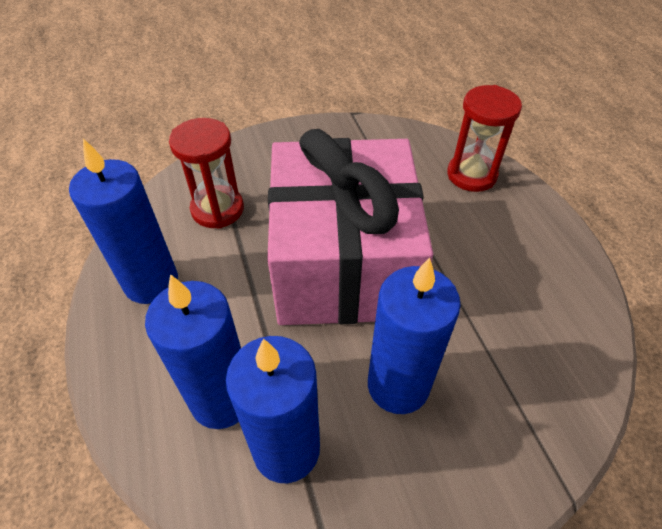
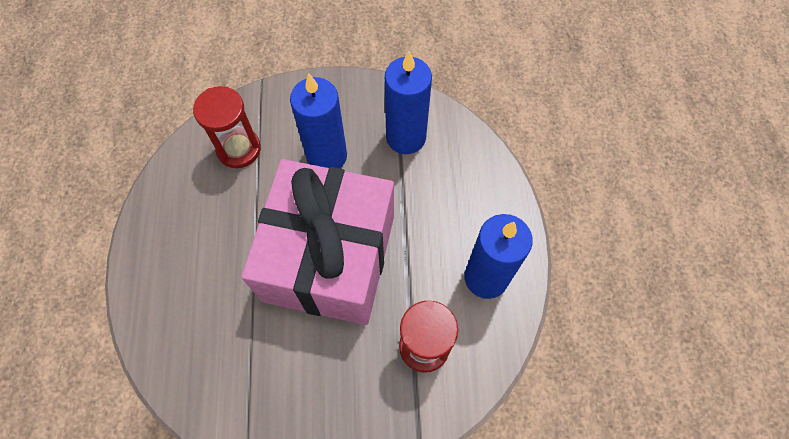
camera: 165 degrees left, 15 degrees up
(222, 399) = (440, 174): blue candle -> none
(471, 175) = (170, 328): red hourglass -> red hourglass (239, 149)

